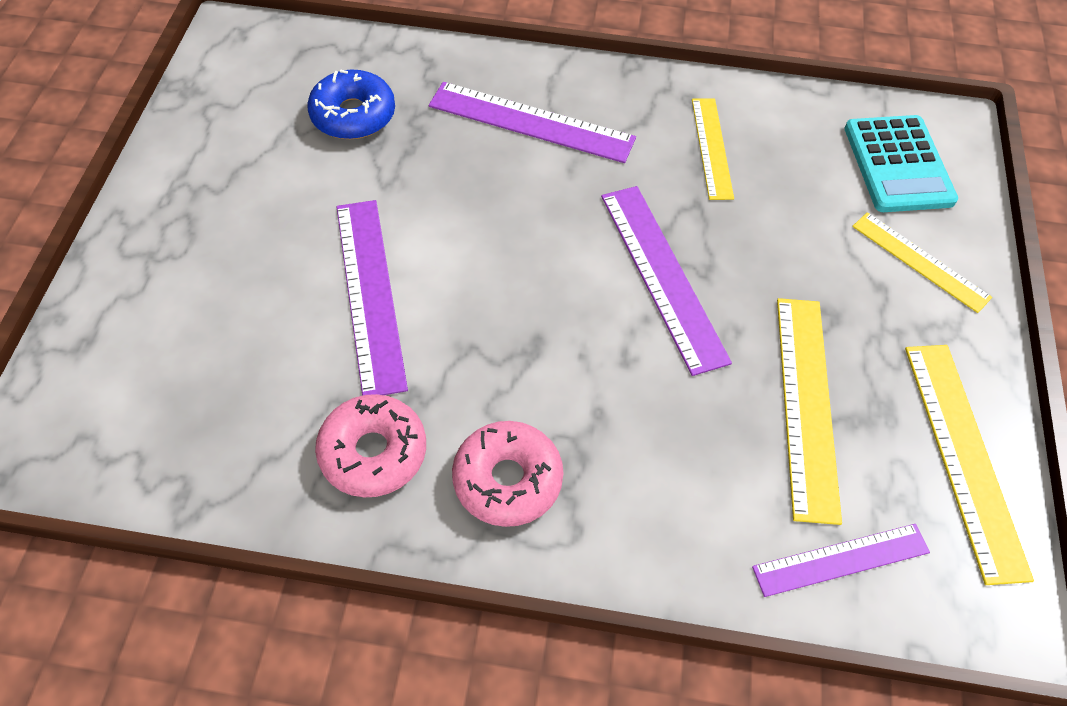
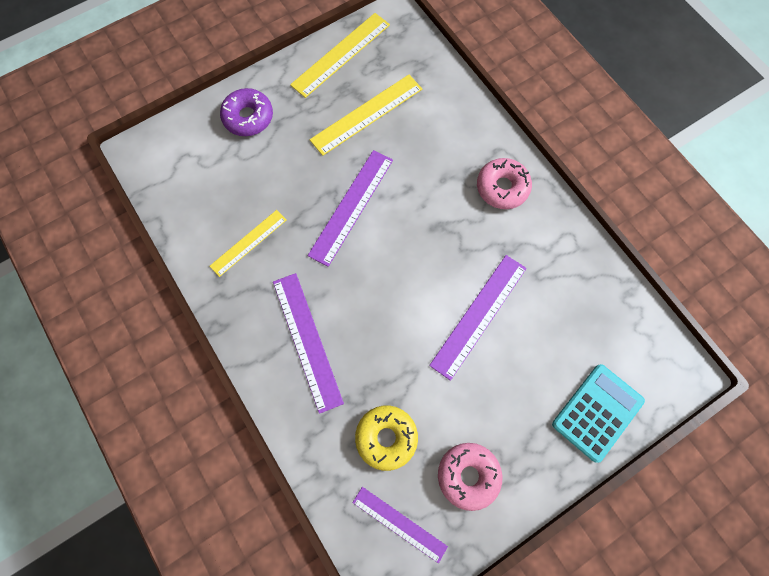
camera: 130 degrees left, 15 degrees up
(353, 115) = (386, 437): blue donut -> yellow donut
(373, 452) = (541, 242): pink donut -> pink donut (468, 475)
(841, 559) = (422, 67): purple ruler -> purple ruler (399, 524)
(898, 164) = (188, 158): turquoise calculator -> turquoise calculator (597, 412)
(920, 261) = (248, 117): yellow ruler -> purple donut

